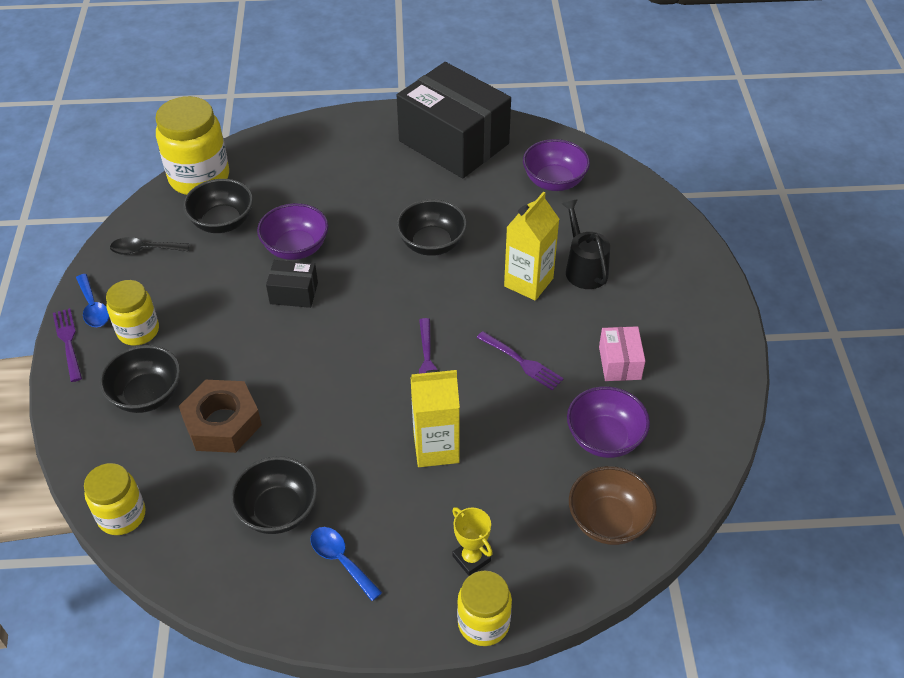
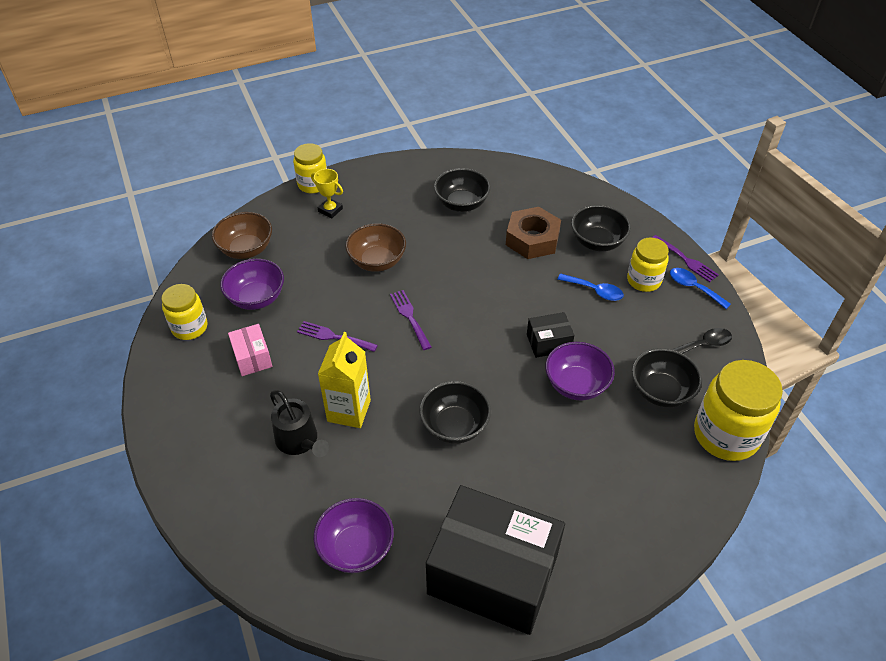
camera: 160 degrees right, 0 degrees up
(122, 515) = (553, 179): yellow jar -> yellow jar (189, 327)
(341, 560) = (409, 191): blue spoon -> blue spoon (595, 291)
(436, 448) = (377, 261): yellow carton -> brown bowl

